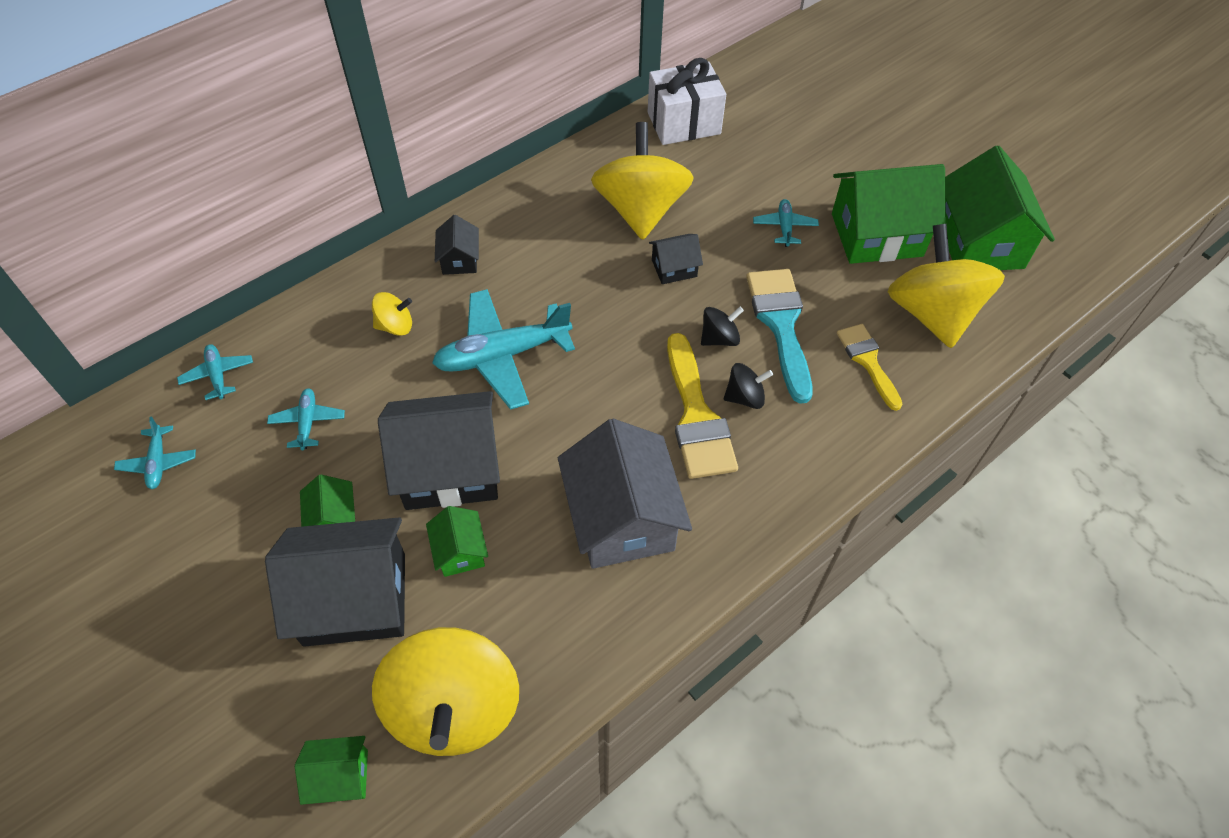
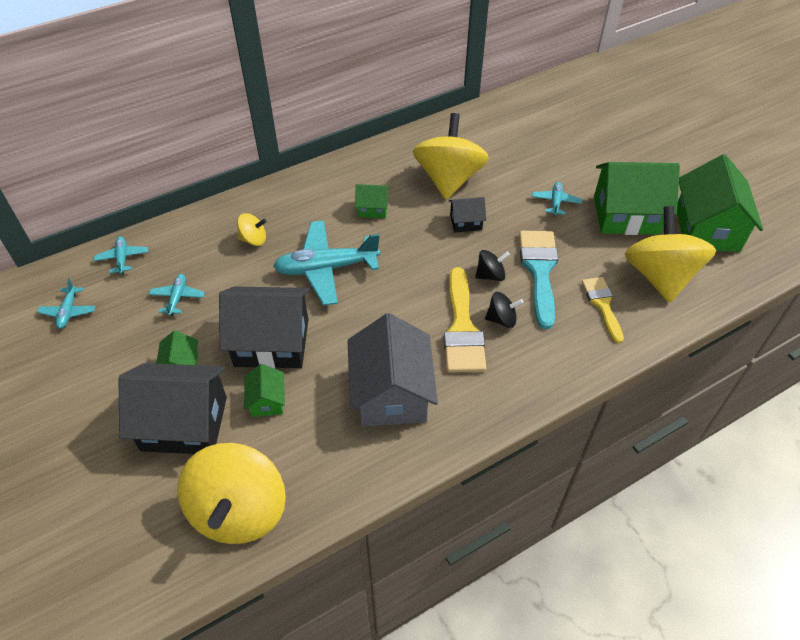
camera: 10 degrees right, 5 degrees down
(340, 776) = (147, 546): green house -> green house (373, 209)
(459, 260) = (309, 199): black house -> none
(683, 123) = (493, 122): white gift -> none

